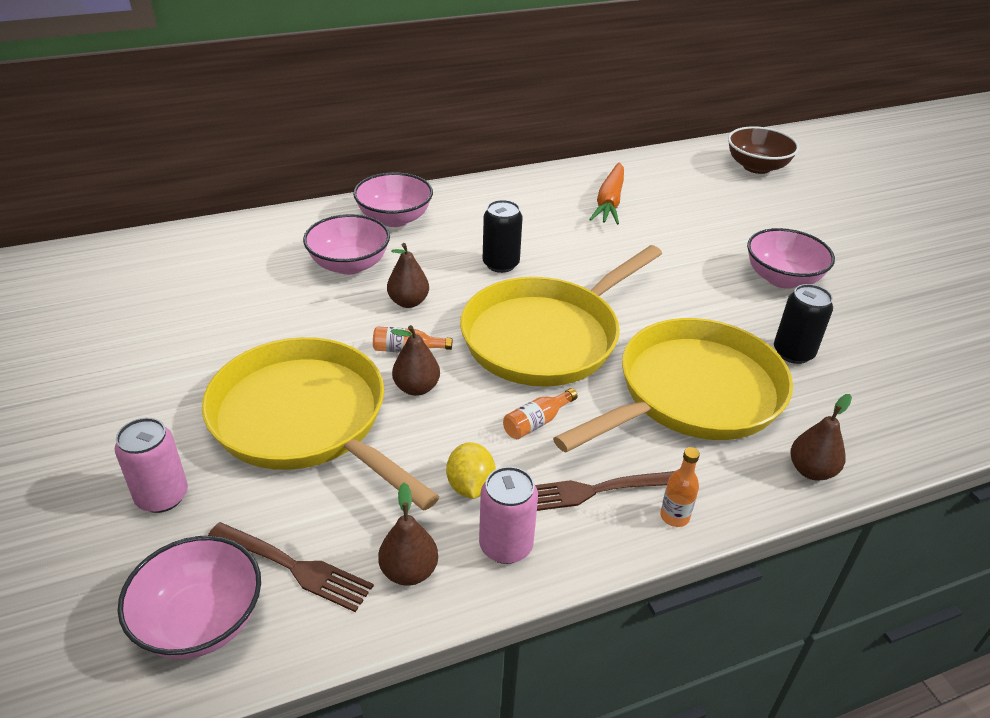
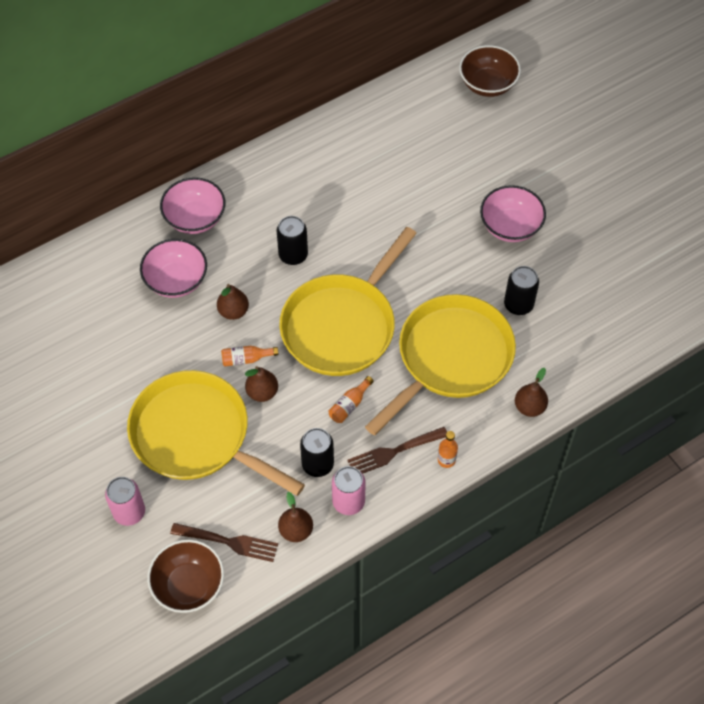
camera: 10 degrees left, 20 degrees up
(201, 621) = (188, 585): pink bowl -> brown bowl
(470, 486) = (317, 464): yellow lemon -> black can
(609, 202) = (367, 160): orange carrot -> none

